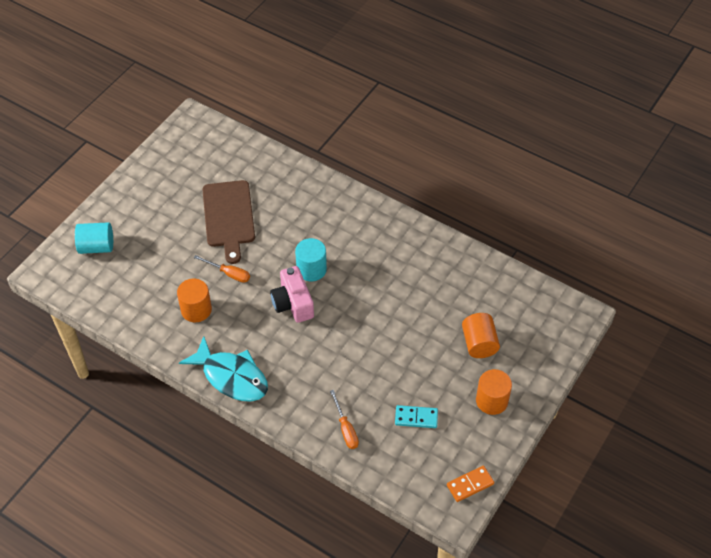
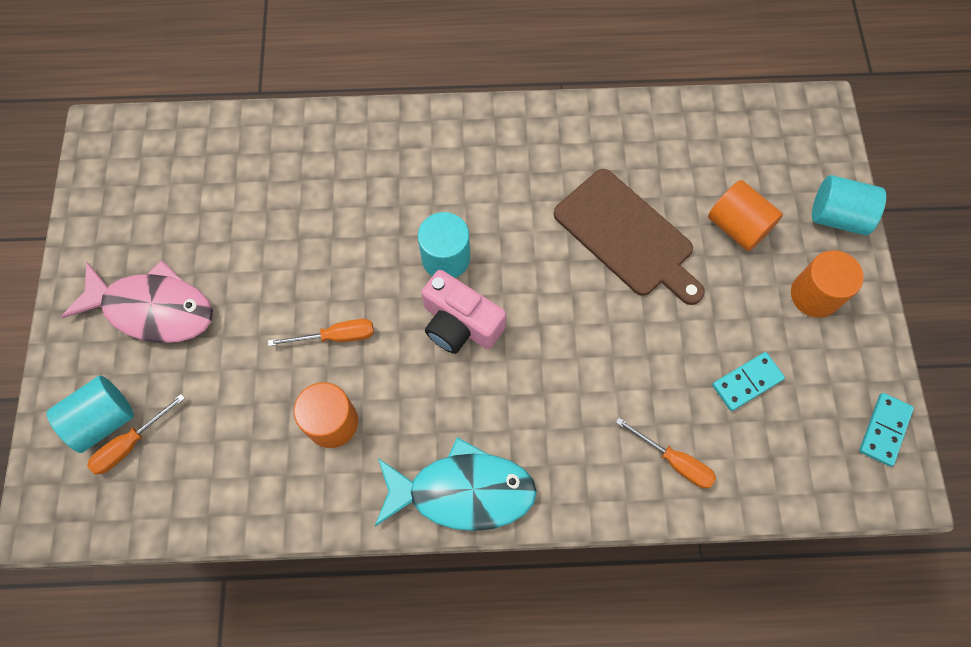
camera: 35 degrees left, 15 degrees up
(100, 264) = (131, 444): none -> orange screwdriver
(155, 212) = (153, 309): none -> pink fish
(228, 217) = (269, 251): brown cutting board -> brown cutting board (627, 236)
(470, 484) = (884, 430): orange domino -> turquoise domino
(541, 371) = (837, 216): none -> turquoise cylinder

